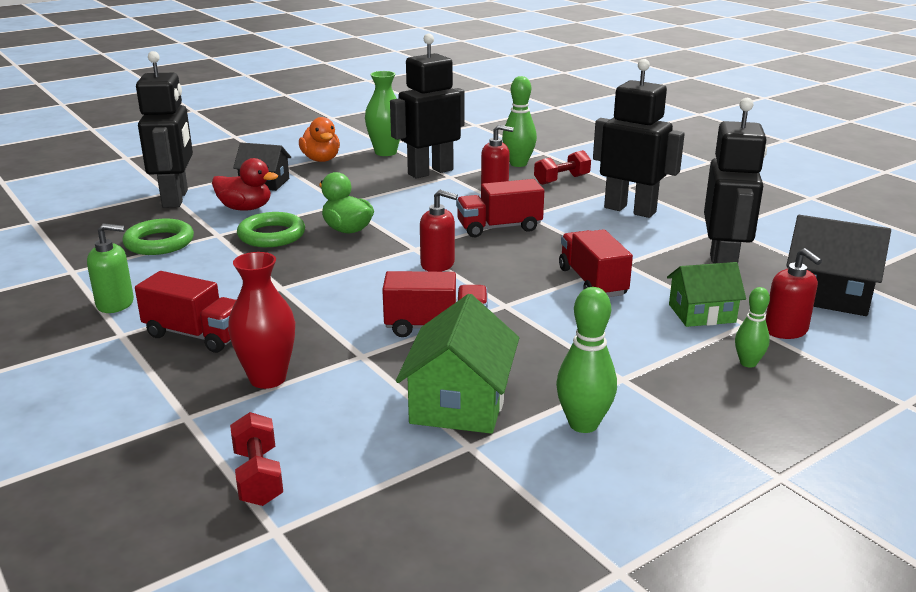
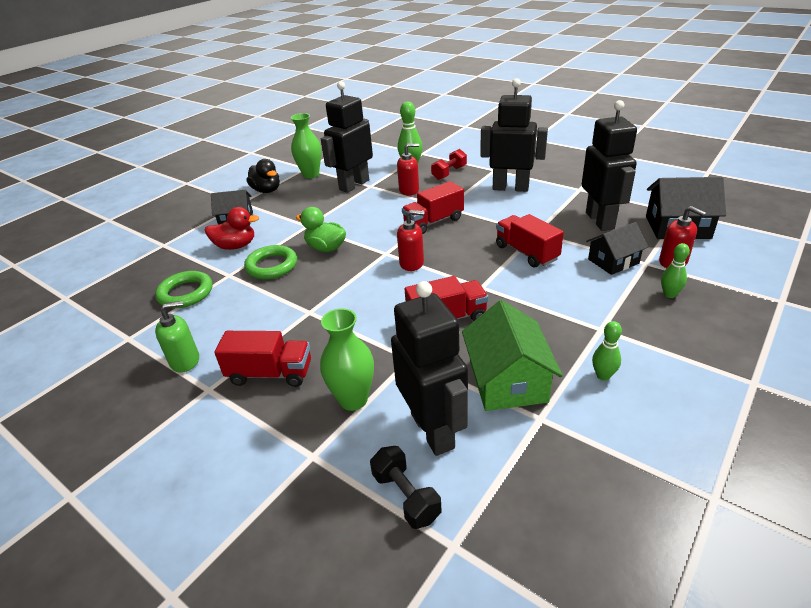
camera: 15 degrees left, 10 degrees up
(176, 198) = (174, 249): black robot -> black robot (433, 430)
(258, 476) = (406, 496): red dumbbell -> black dumbbell
(268, 378) = (353, 399): red vase -> green vase
(321, 159) = (266, 190): orange duck -> black duck
(583, 424) = (603, 375): green bowling pin -> green bowling pin, size x0.61
(702, 313) = (613, 261): green house -> black house

